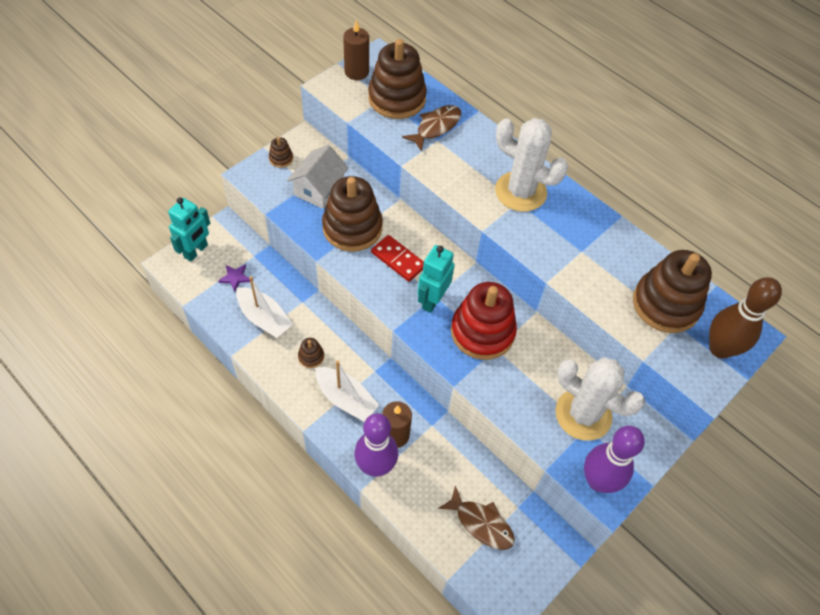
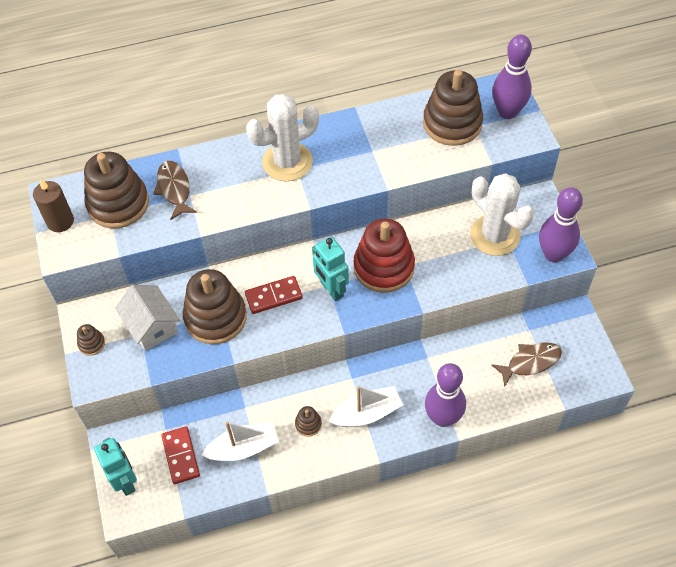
camera: 55 degrees left, 0 degrees up
(235, 277) = (181, 456): purple star -> red domino
(395, 435) = (422, 390): brown candle -> none
(583, 414) = (495, 235): white cactus -> white cactus turned 75 degrees clockwise
(720, 349) = (507, 112): brown bowling pin -> purple bowling pin

